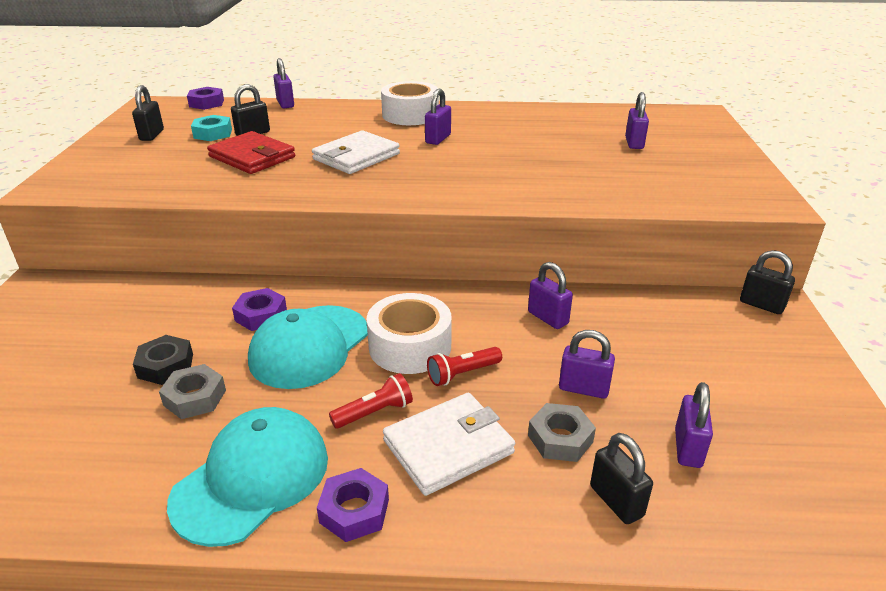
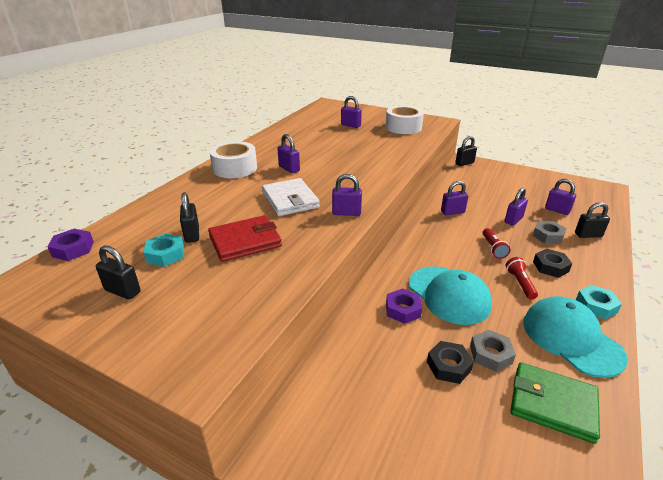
camera: 65 degrees left, 0 degrees up
(111, 462) = (552, 404): none -> green wallet
(285, 104) = (139, 209): purple padlock -> purple padlock (346, 213)
(354, 511) = (596, 306): purple nut -> turquoise nut
(410, 346) = (462, 258): white tape -> white tape (403, 127)
(448, 447) = (550, 267): white wallet -> black nut

